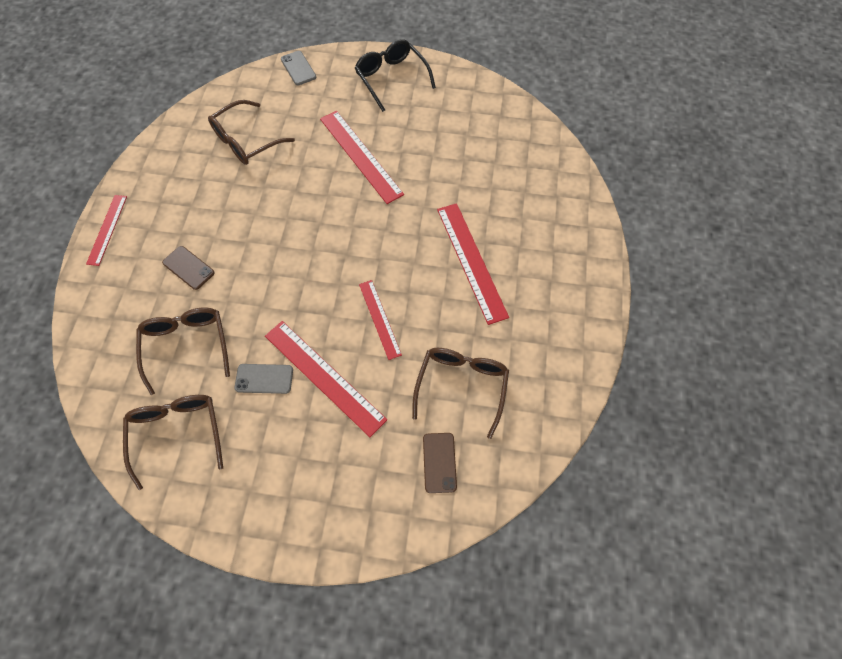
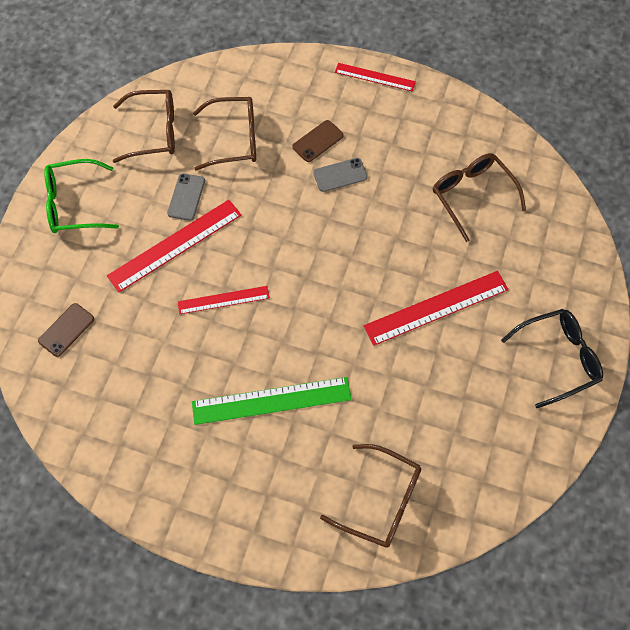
camera: 100 degrees right, 0 degrees up
(282, 499) = (75, 204): none -> green glasses
(298, 68) = (583, 255): grey phone -> grey phone (340, 175)
(439, 462) = (66, 330): brown phone -> brown phone turned 60 degrees counterclockwise
(461, 387) = (132, 362): brown glasses -> brown glasses (380, 501)
(471, 261) = (271, 400): red ruler -> green ruler

